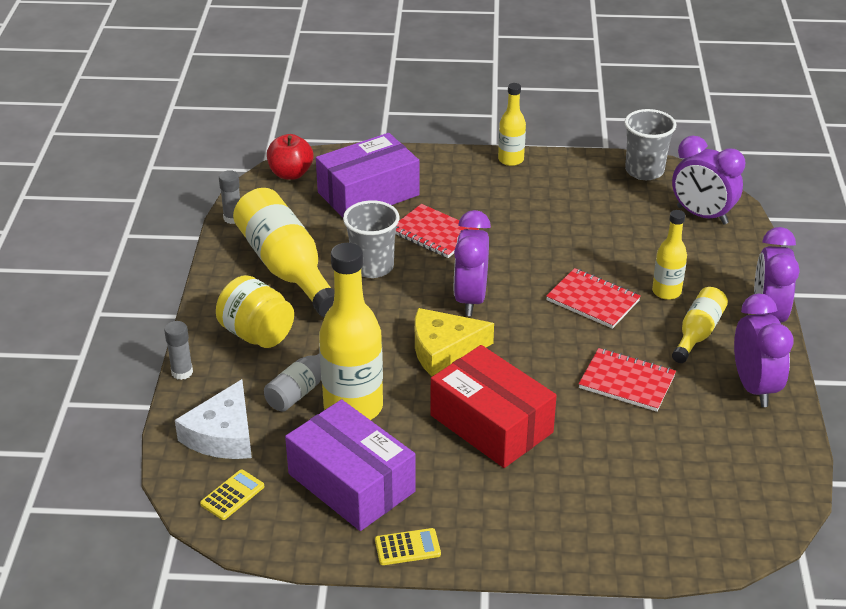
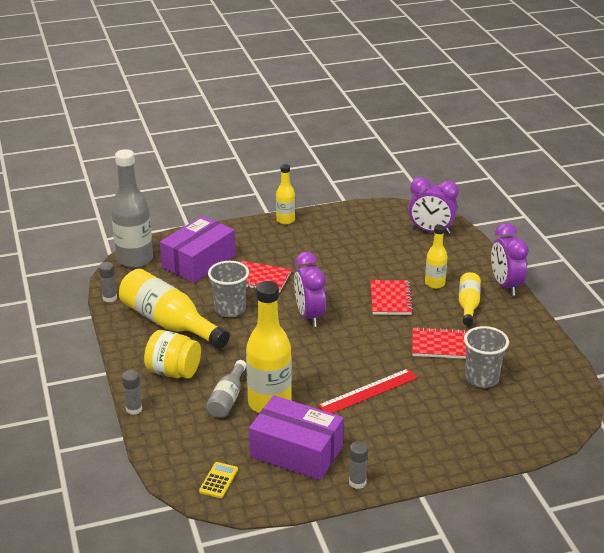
camera: 20 degrees left, 5 degrees down
(223, 434) = (188, 443): white cheese -> none
(290, 174) = (135, 259): red apple -> grey bottle
(407, 547) = (357, 482): yellow calculator -> grey glue stick
(444, 349) = (310, 352): yellow cheese -> none
(491, 424) = (368, 391): red box -> red ruler
(593, 300) = (391, 299): red notebook -> red notebook turned 75 degrees clockwise
(644, 171) = (378, 210): grey cup -> grey cup (482, 378)
(754, 387) = (520, 330): purple clock -> none

